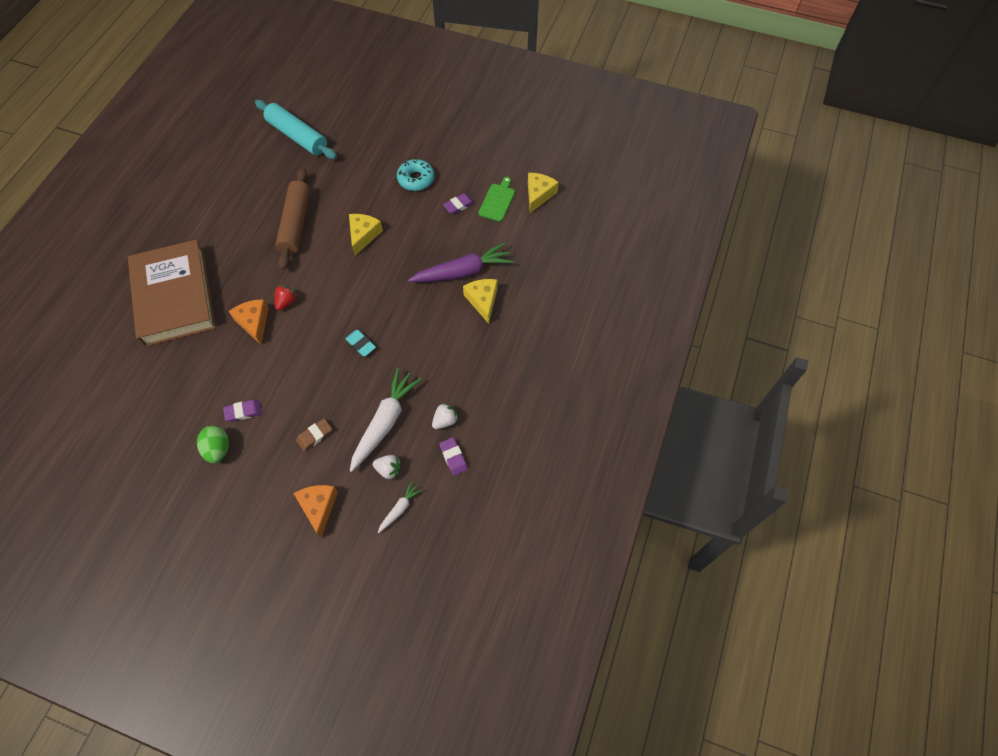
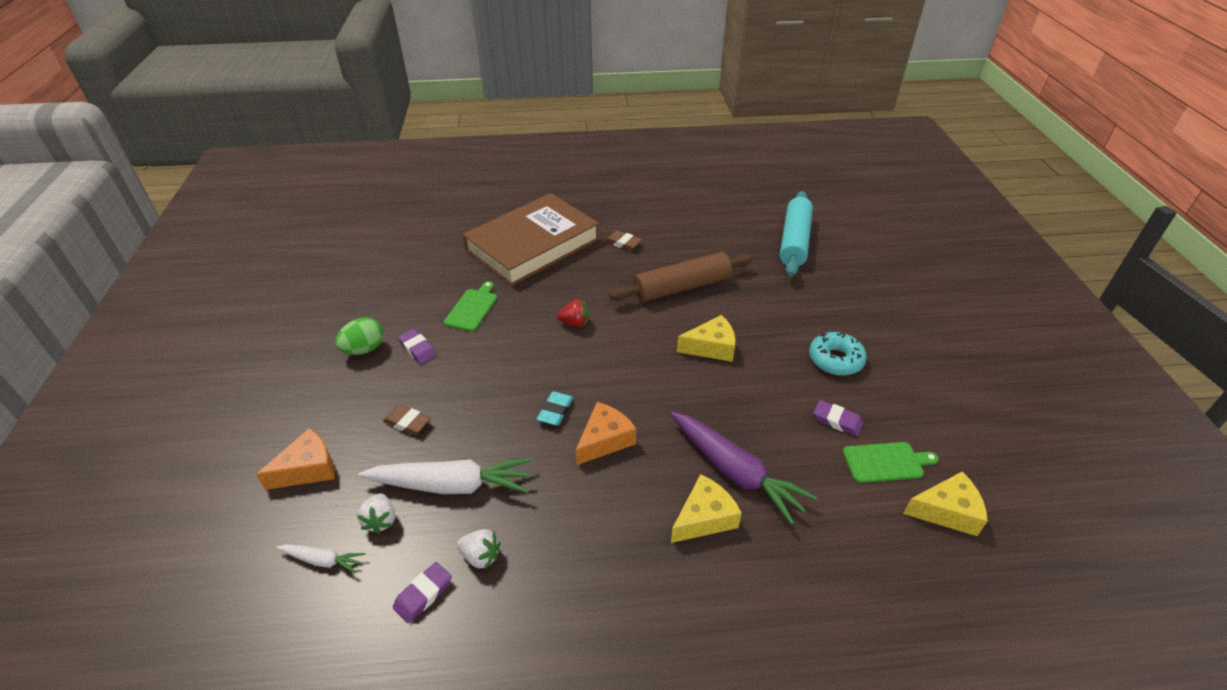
camera: 65 degrees right, 20 degrees down
(219, 237) = (623, 243): none -> brown eraser
(222, 362) = (472, 308): none -> green cutting board
(254, 323) = (534, 310): orange cheese -> orange cheese (605, 440)

